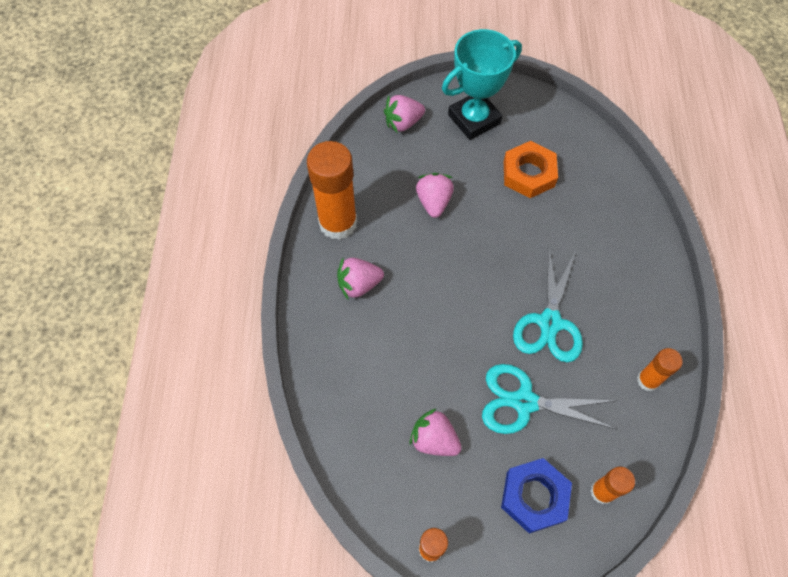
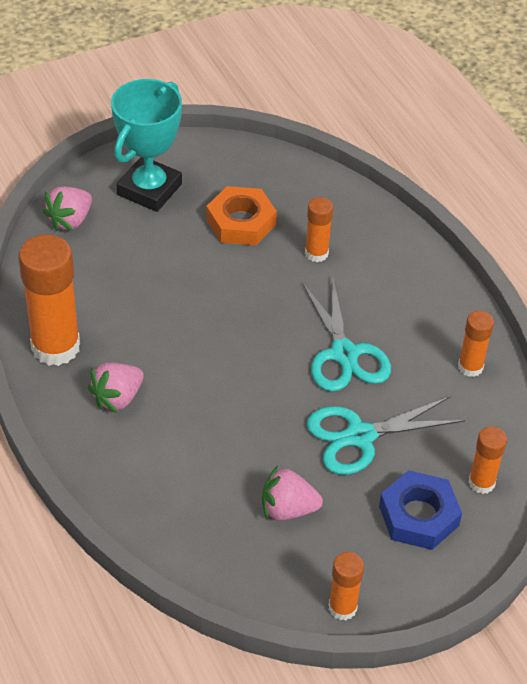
camera: 30 degrees left, 15 degrees down
(433, 202) = (153, 287): pink strawberry -> none
(574, 224) = (316, 253): none -> orange glue stick

